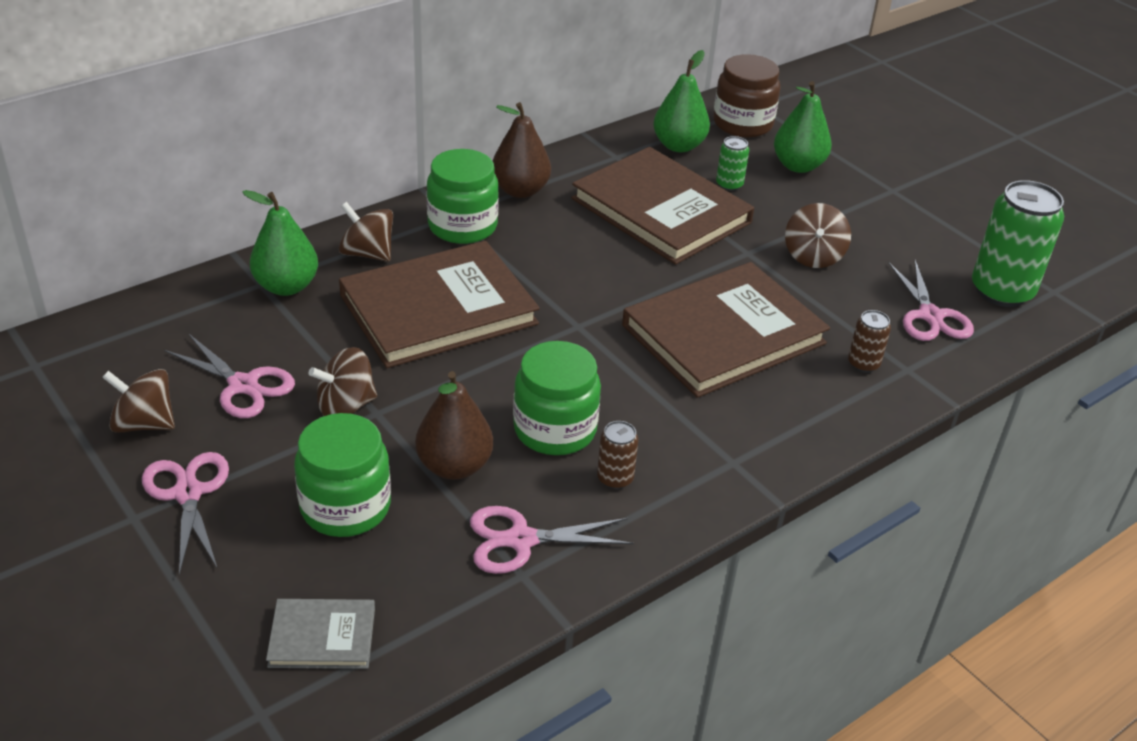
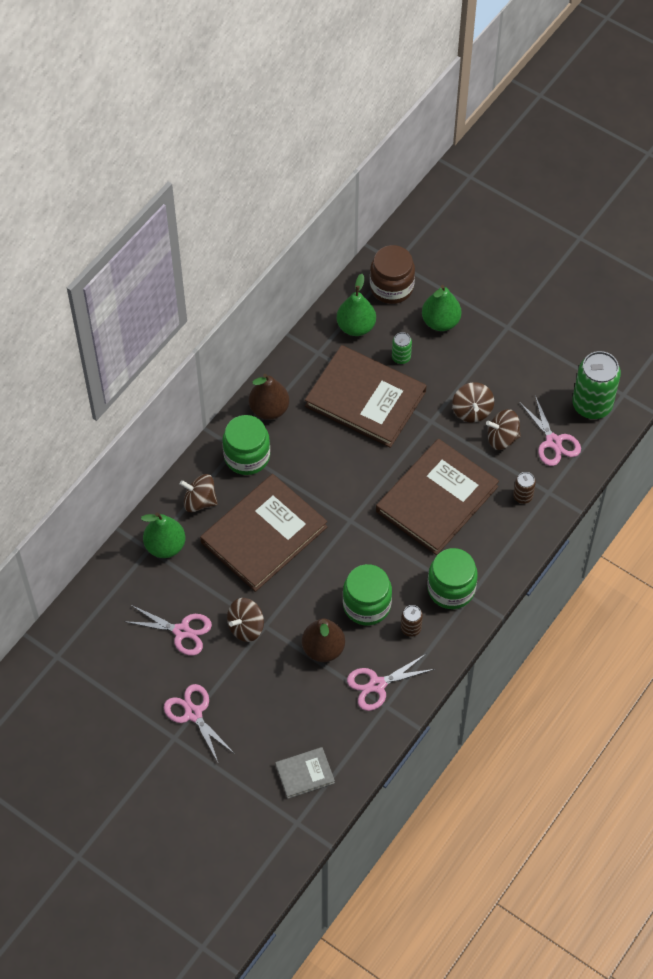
camera: 15 degrees left, 20 degrees up
(144, 423) = (143, 676): brown spinning top -> brown spinning top (502, 438)
(345, 507) = (279, 694): green jar -> green jar (451, 589)

